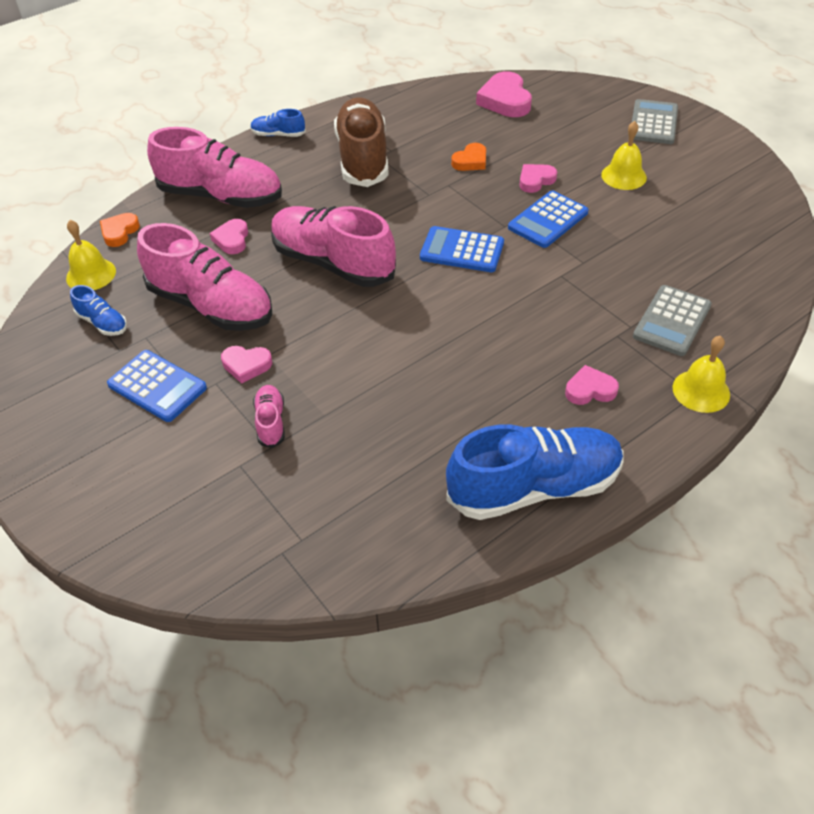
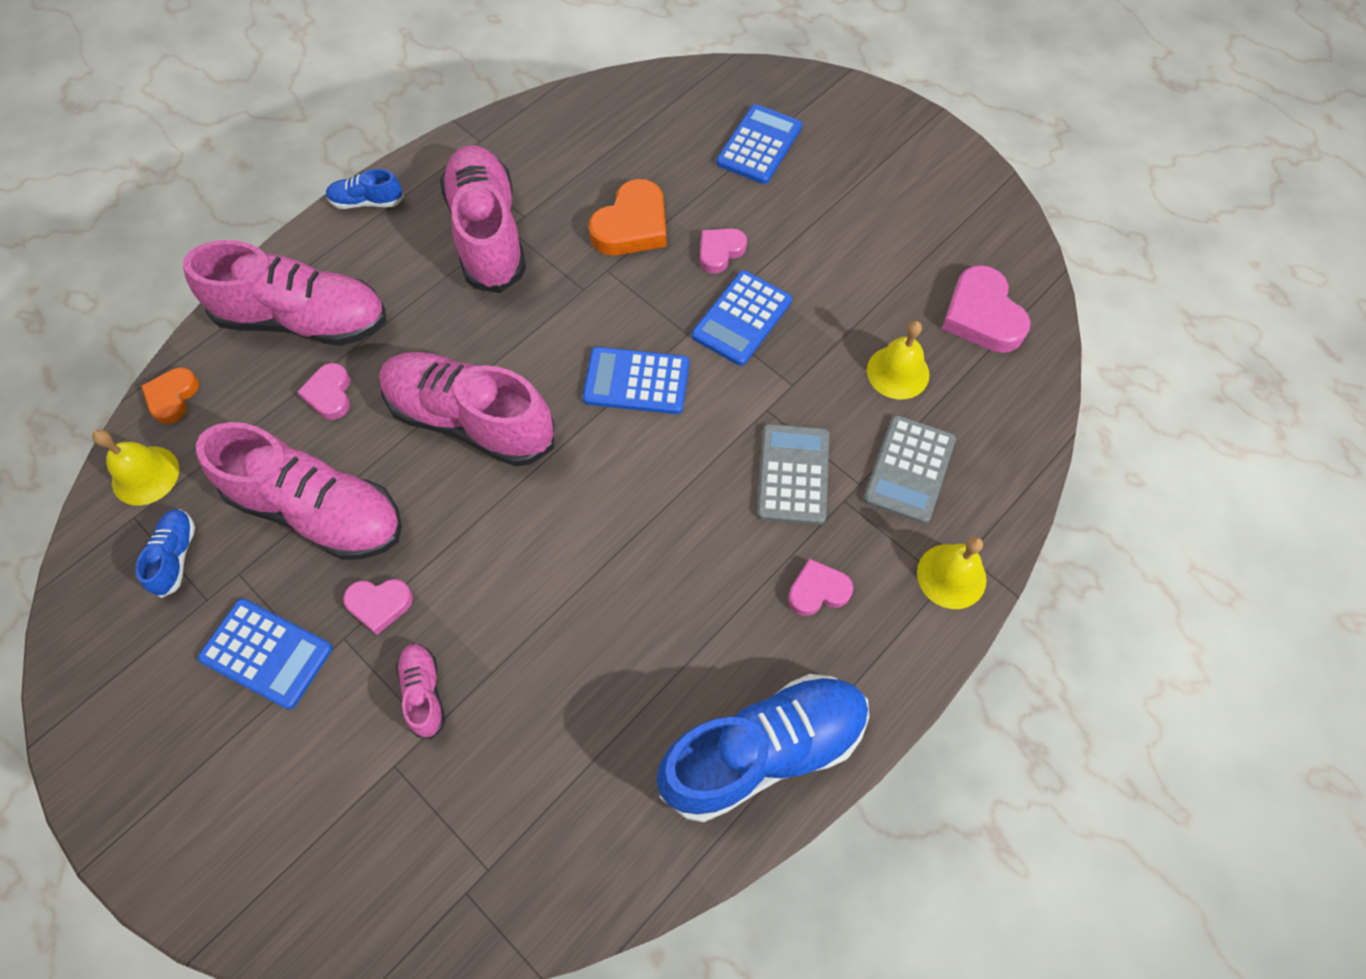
camera: 10 degrees left, 15 degrees up
(102, 323) = (175, 556): blue shoe -> blue shoe turned 120 degrees counterclockwise
(363, 158) = (488, 234): brown shoe -> pink shoe
(470, 161) = (632, 226): orange heart -> orange heart, size x1.67
(505, 100) = (667, 113): pink heart -> pink heart (982, 316)
(573, 122) = (759, 145): none -> blue calculator
(623, 176) = (832, 233): yellow bell -> yellow bell (898, 372)
(653, 123) = (863, 137): grey calculator -> grey calculator (793, 474)

